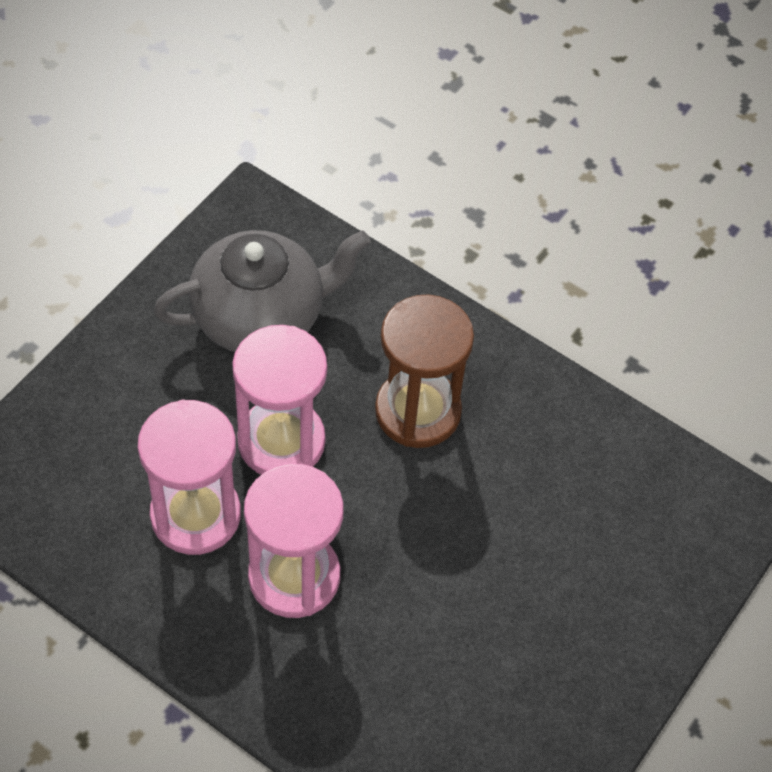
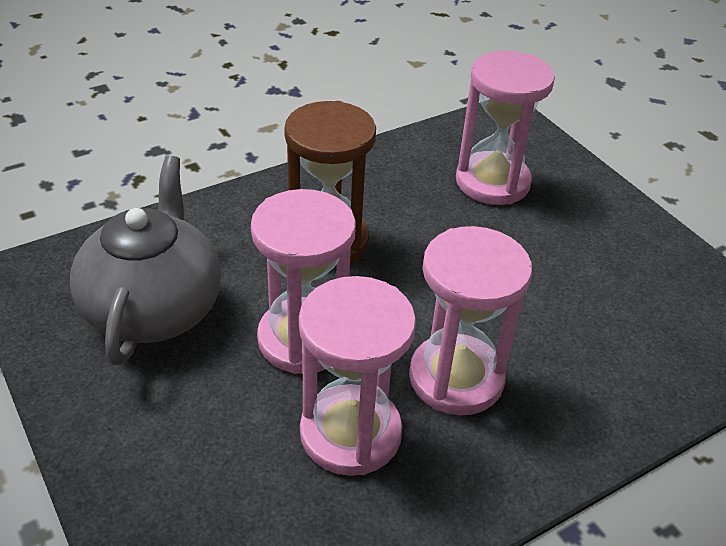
camera: 65 degrees left, 15 degrees down
(602, 529) = (492, 182): none -> pink hourglass

